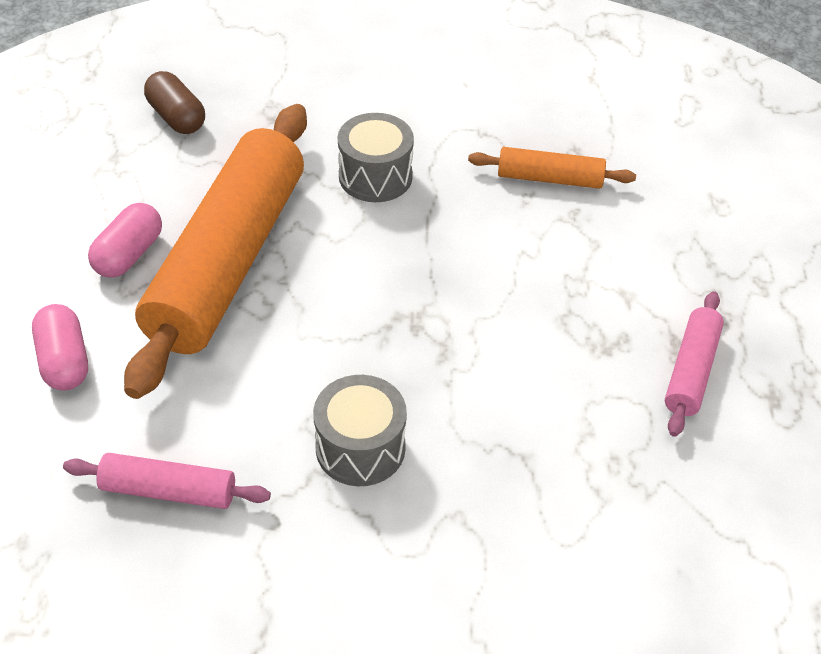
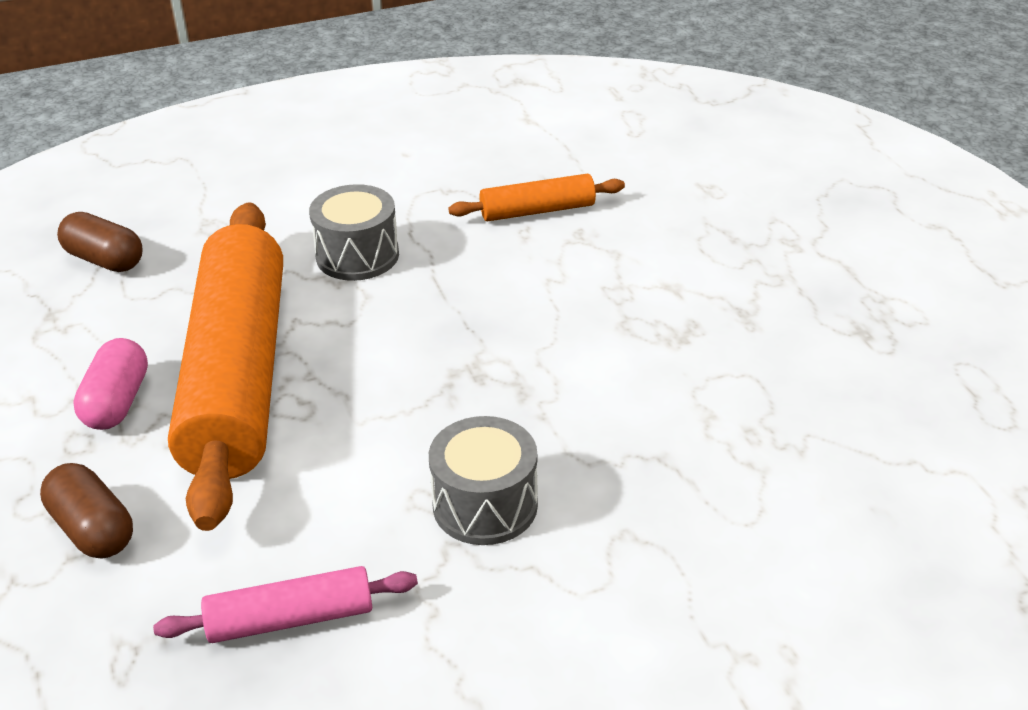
camera: 20 degrees left, 10 degrees down
(64, 361) = (93, 529): pink capsule -> brown capsule
(691, 371) = (773, 332): pink rolling pin -> none

